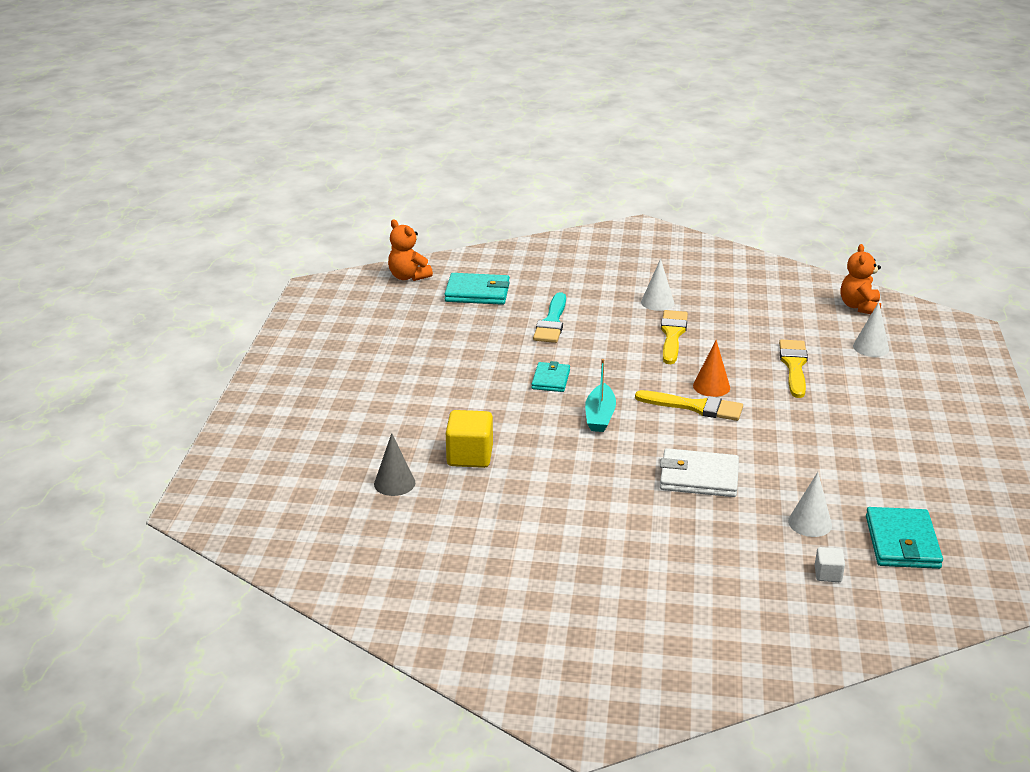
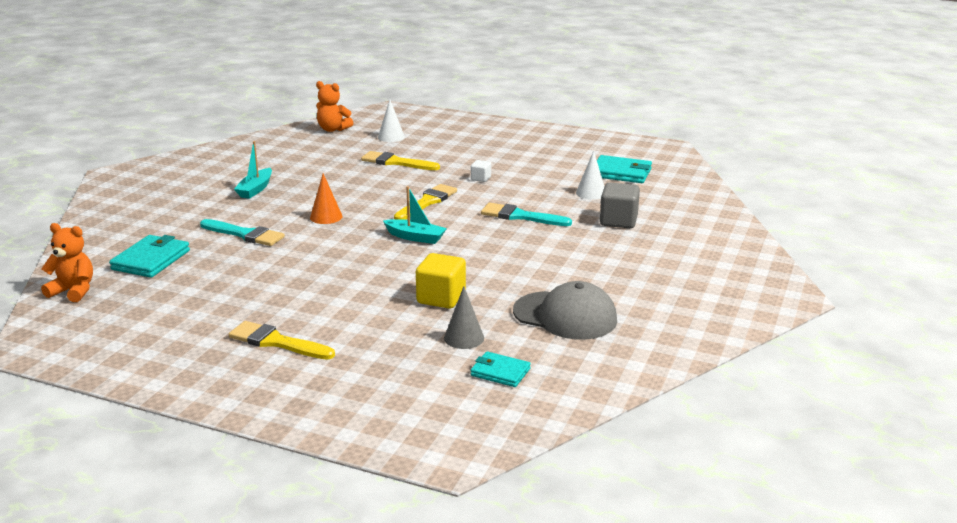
camera: 75 degrees left, 5 degrees down
(408, 277) = (73, 291): orange teddy bear -> orange teddy bear turned 135 degrees counterclockwise
(462, 541) = (565, 316): none -> grey cap
(551, 379) = (343, 248): turquoise wallet -> turquoise wallet (500, 372)
(657, 302) = (255, 189): white cone -> turquoise boat
(672, 335) = (314, 192): yellow brush -> yellow brush (277, 342)
(698, 477) = (521, 216): white wallet -> turquoise brush
(711, 386) = (402, 192): orange cone -> orange cone (326, 217)
(734, 555) = (618, 221): none -> grey cube
(828, 574) = (647, 198): white cube -> white cube (481, 178)

